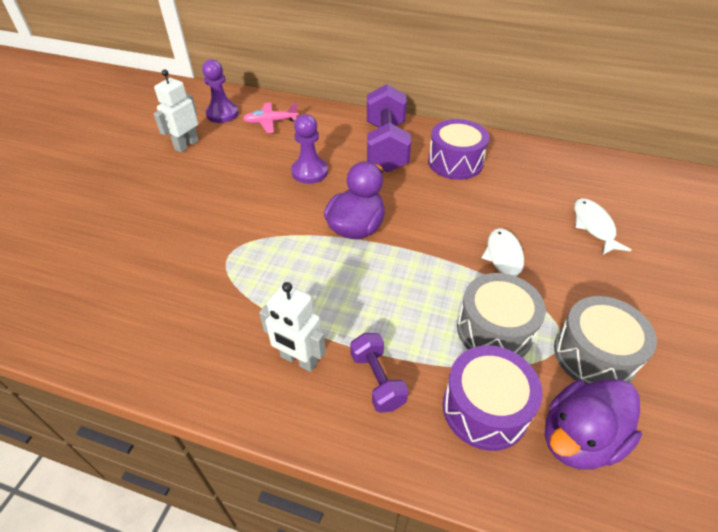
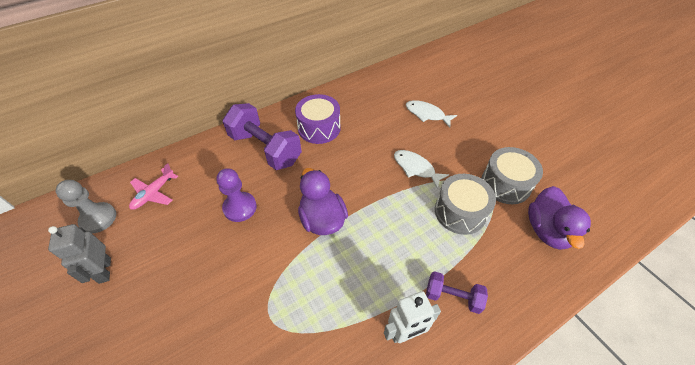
camera: 50 degrees left, 5 degrees up
(186, 145) = (104, 270): white robot -> grey robot
(222, 114) = (98, 218): purple pawn -> grey pawn
(485, 408) = (506, 257): purple drum -> none

